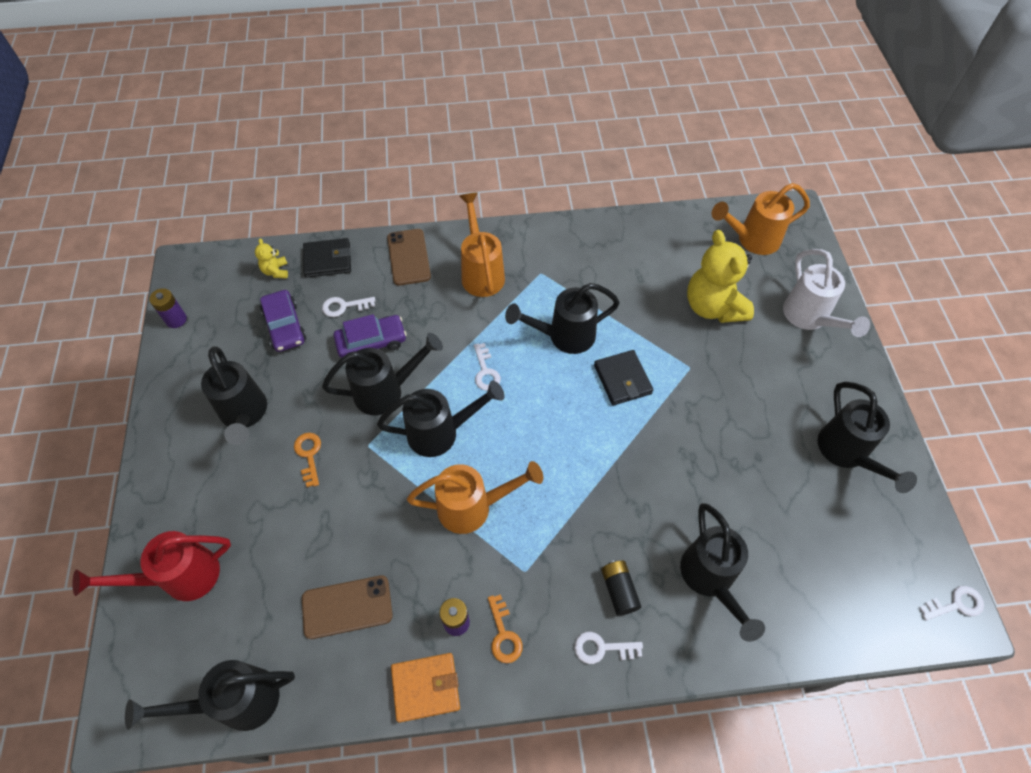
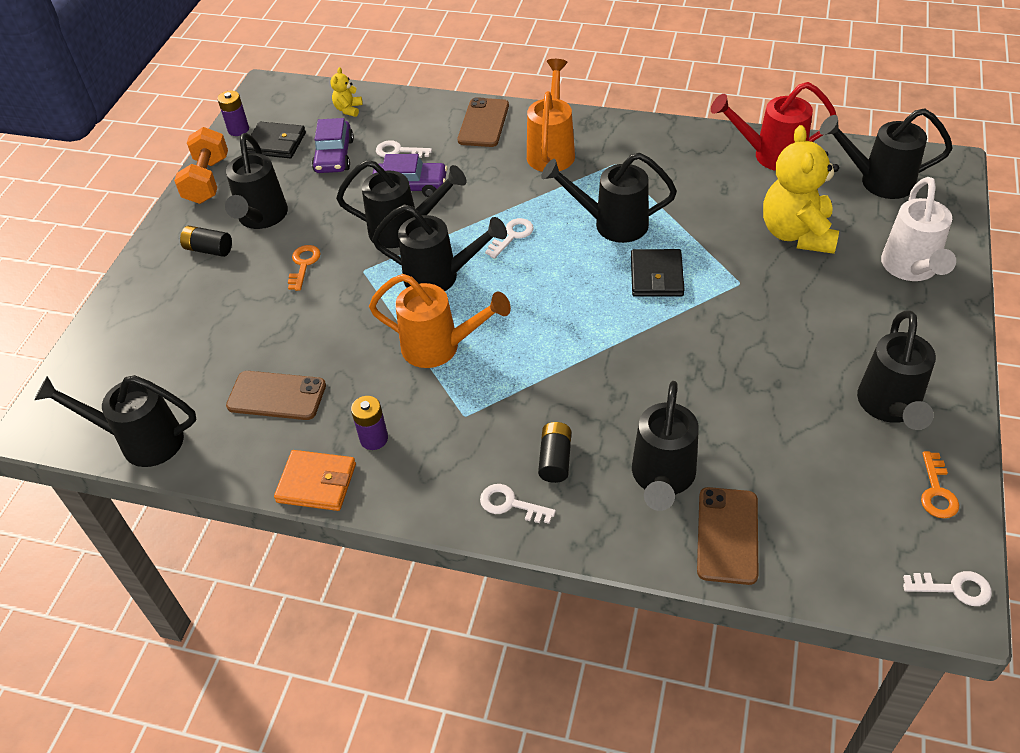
camera: 25 degrees right, 10 degrees down
(170, 386) = (207, 180): none -> orange dumbbell
(180, 577) = (141, 331): red watering can -> red watering can (770, 156)
(207, 464) = (209, 249): none -> black battery
(328, 260) = (402, 110): black wallet -> black wallet (276, 143)
(485, 371) = (512, 236): white key -> white key turned 150 degrees counterclockwise
(503, 634) = (415, 462): orange key -> orange key (937, 491)
(751, 240) = (877, 181): orange watering can -> black watering can
(781, 616) = (727, 535): none -> brown phone

